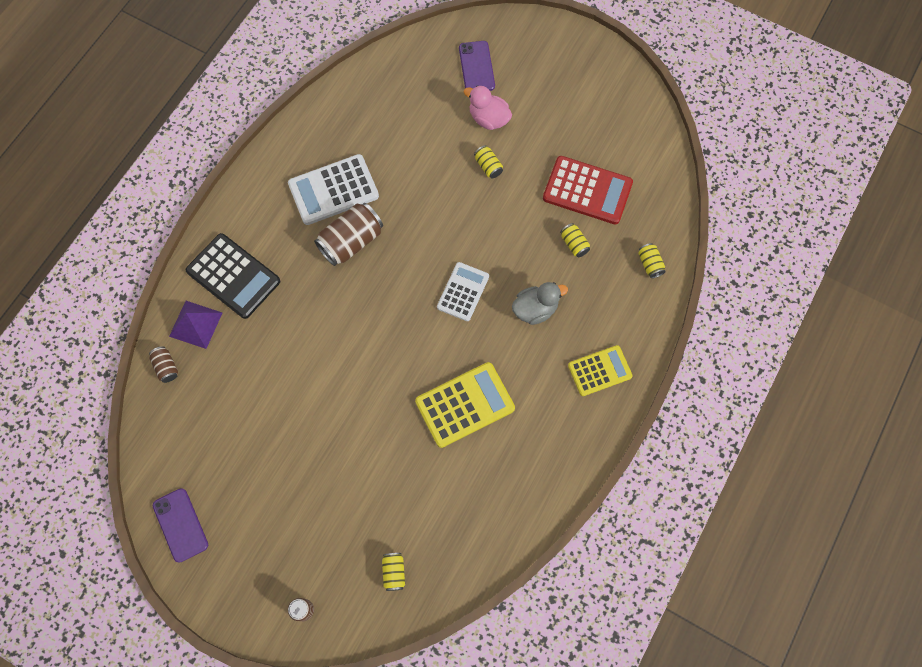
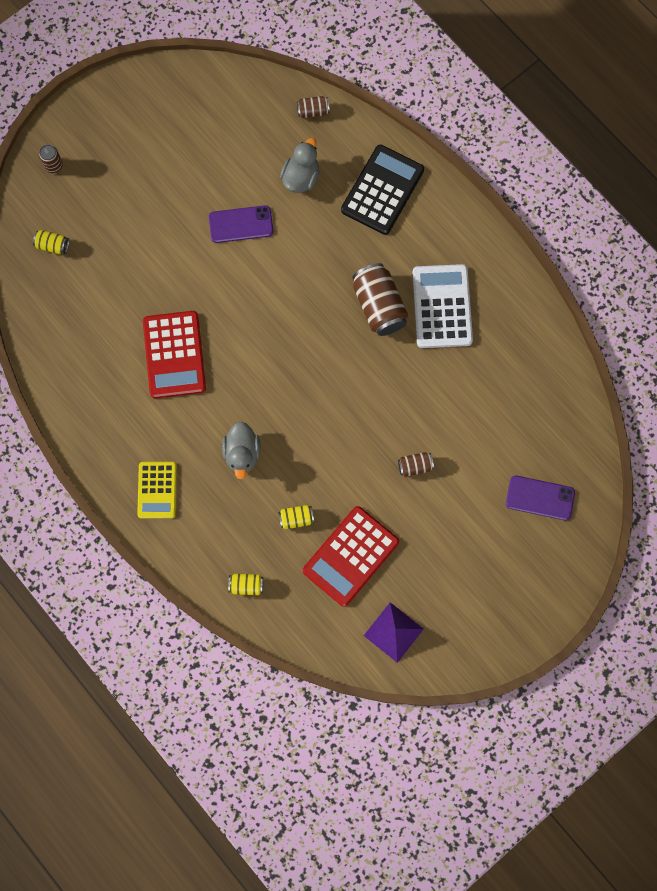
camera: 110 degrees right, 5 degrees up
(180, 525) = (165, 89): purple phone -> purple phone (241, 224)
(195, 324) = (345, 145): purple pyramid -> purple pyramid (393, 632)
(233, 276) = (382, 190): black calculator -> black calculator turned 150 degrees clockwise
(242, 354) = (301, 177): none -> grey duck
(463, 292) = (286, 392): white calculator -> none
(465, 405) = (174, 355): yellow calculator -> red calculator
(488, 119) = (471, 487): pink duck -> none
(488, 166) = (415, 466): yellow can -> brown can

